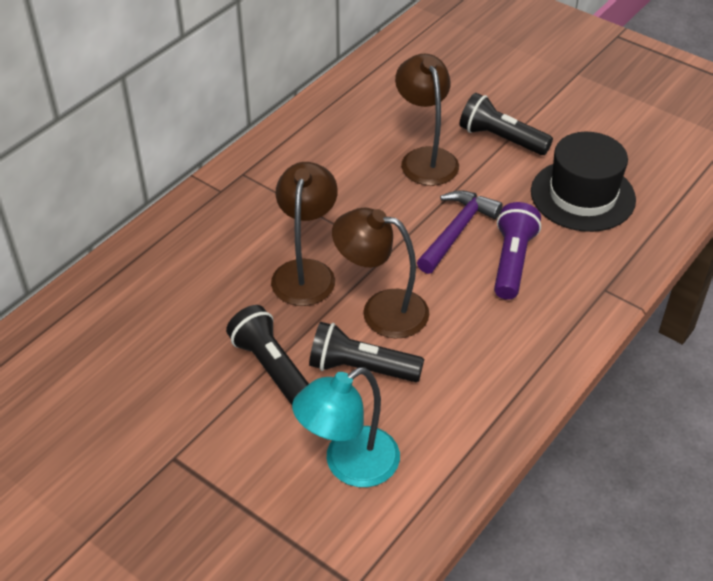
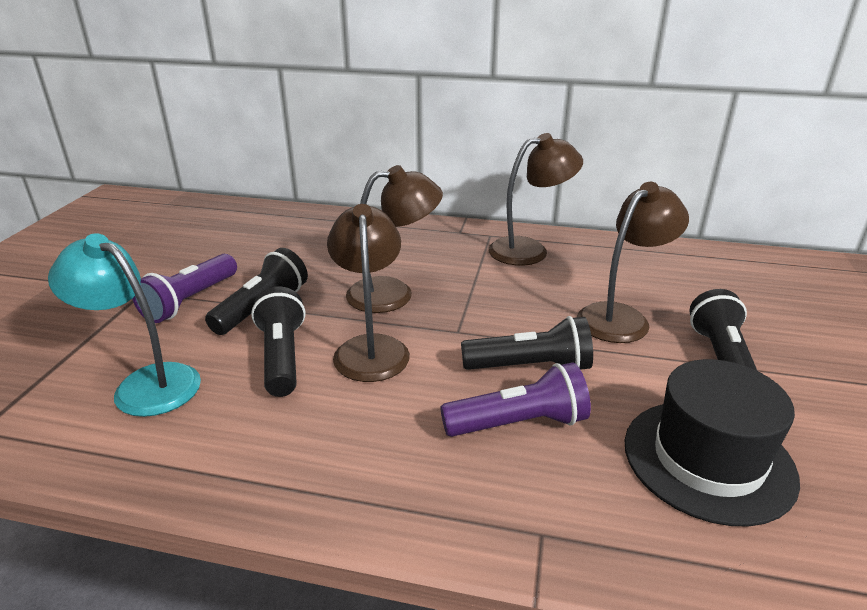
camera: 65 degrees right, 15 degrees down
(221, 420) = (190, 301): none -> purple flashlight
(290, 161) = (529, 250): none -> brown lamp
(456, 231) = (530, 367): purple hammer -> black flashlight

